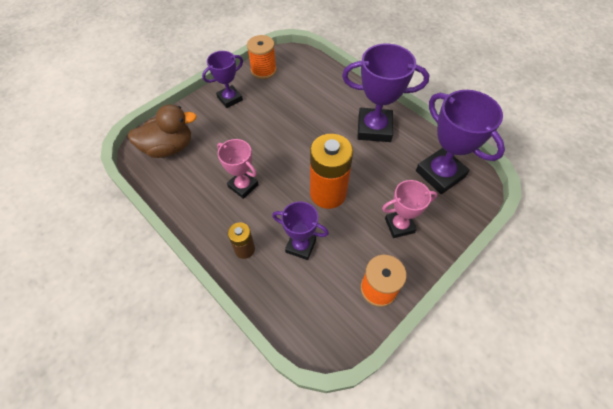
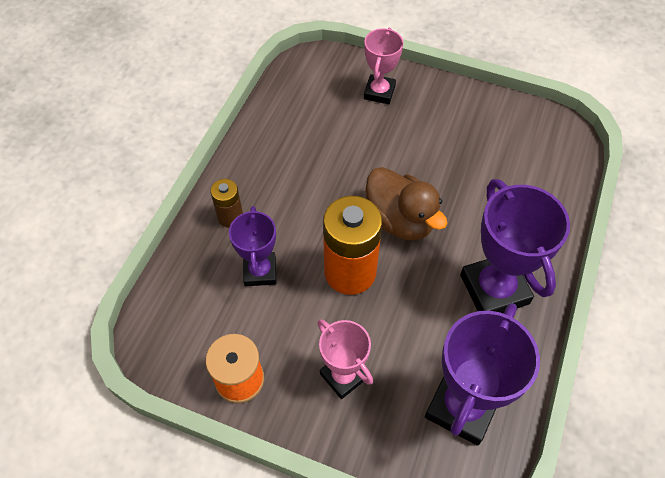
camera: 65 degrees right, 0 degrees up
(169, 147) = (327, 84): brown duck -> brown duck (400, 220)
(230, 99) = (437, 104): purple trophy -> none
(243, 186) = (313, 178): pink trophy -> pink trophy (379, 92)
(263, 70) = (511, 117): orange spool -> none

